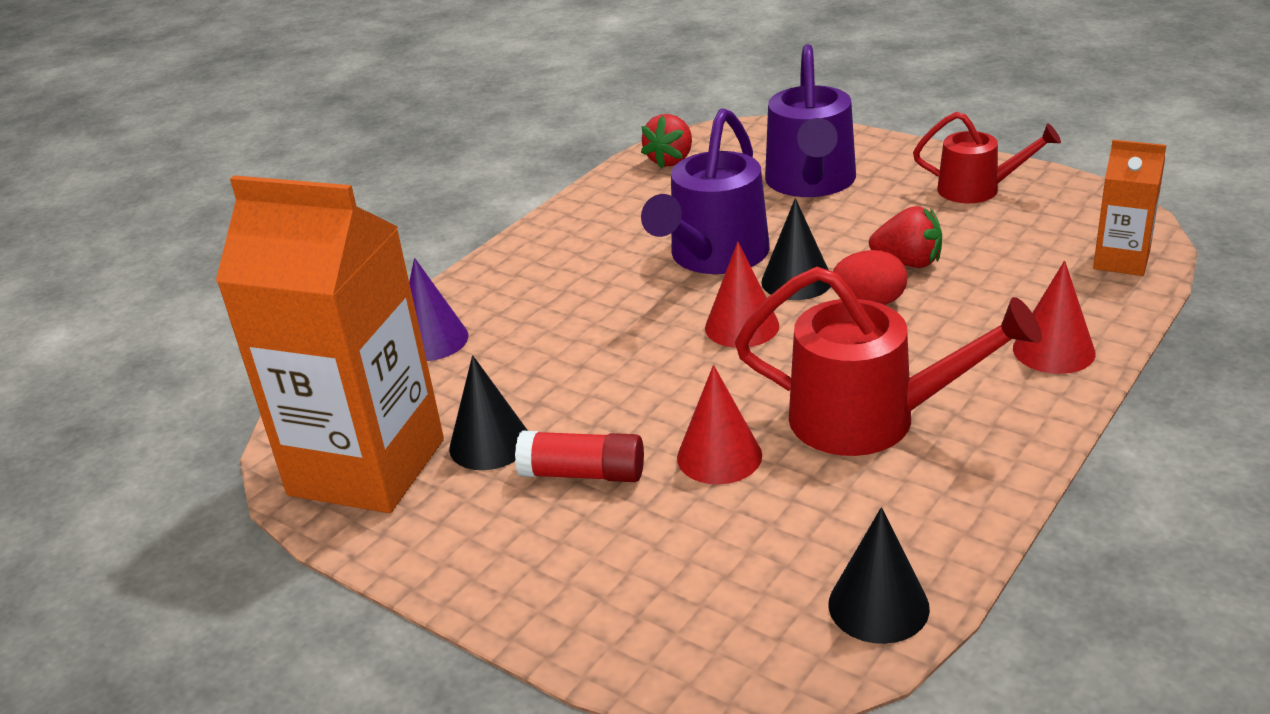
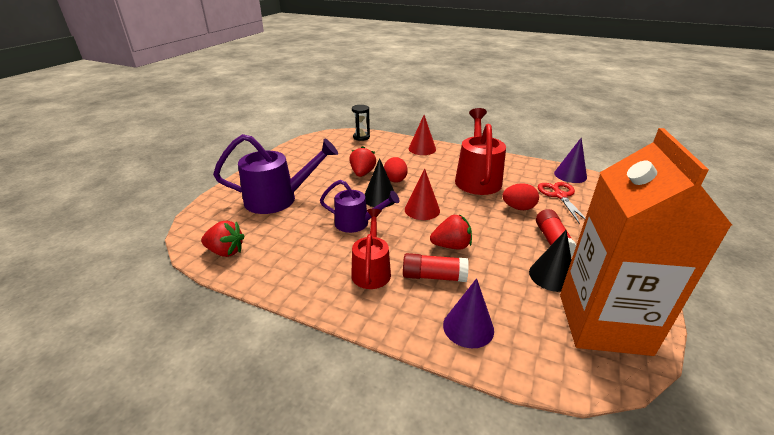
camera: 105 degrees left, 0 degrees up
(544, 322) = (433, 276): none -> red glue stick
(614, 347) = (451, 246): none -> red strawberry
(713, 257) = (357, 223): purple watering can -> purple watering can, size x0.62
(719, 456) = (518, 208): red cone -> red egg
(760, 543) = (560, 196): none -> red scissors
(878, 606) = (570, 175): black cone -> purple cone
(978, 189) = (299, 159): red watering can -> red watering can (371, 270)
(1121, 261) = (361, 137): orange carton -> black hourglass

